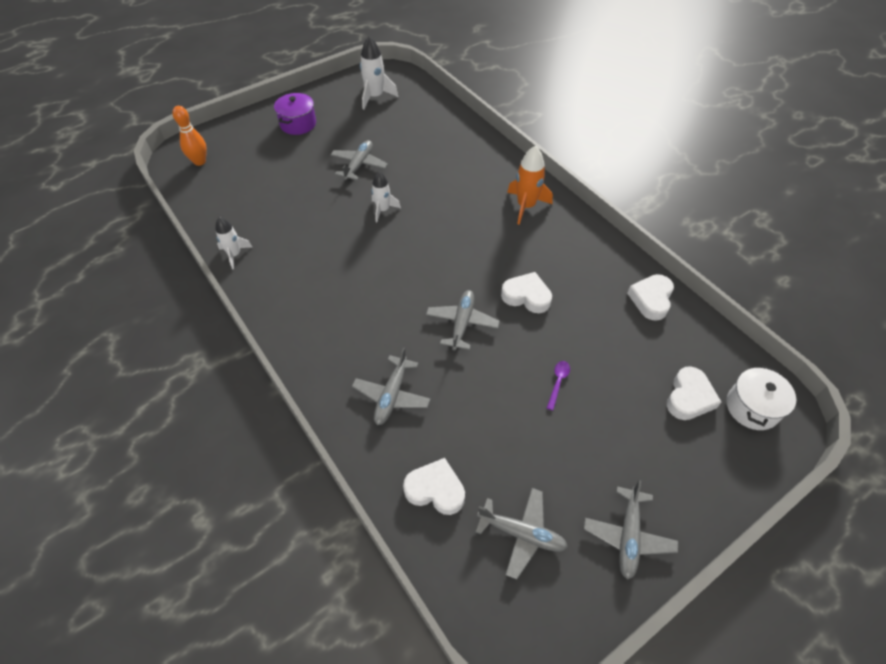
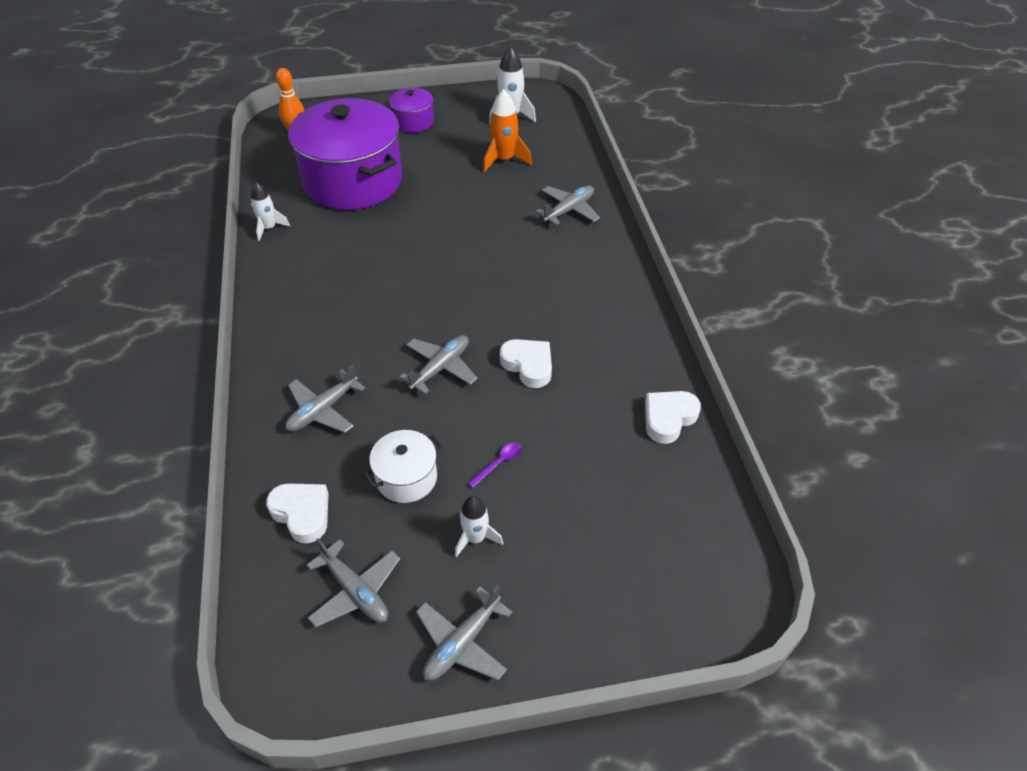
camera: 25 degrees right, 5 degrees down
(281, 190) = (353, 181): none -> purple pot
(359, 165) = (446, 179): grey plane -> grey plane (569, 210)
(383, 210) = (439, 231): white rocket -> white rocket (475, 538)
(526, 206) = (595, 274): orange rocket -> orange rocket (504, 160)
(689, 397) = (636, 536): white heart -> none
(752, 407) = (704, 577): white pot -> white pot (406, 478)

